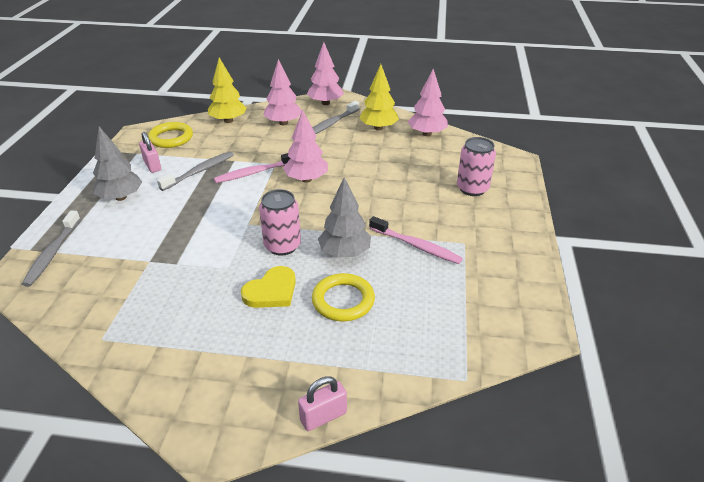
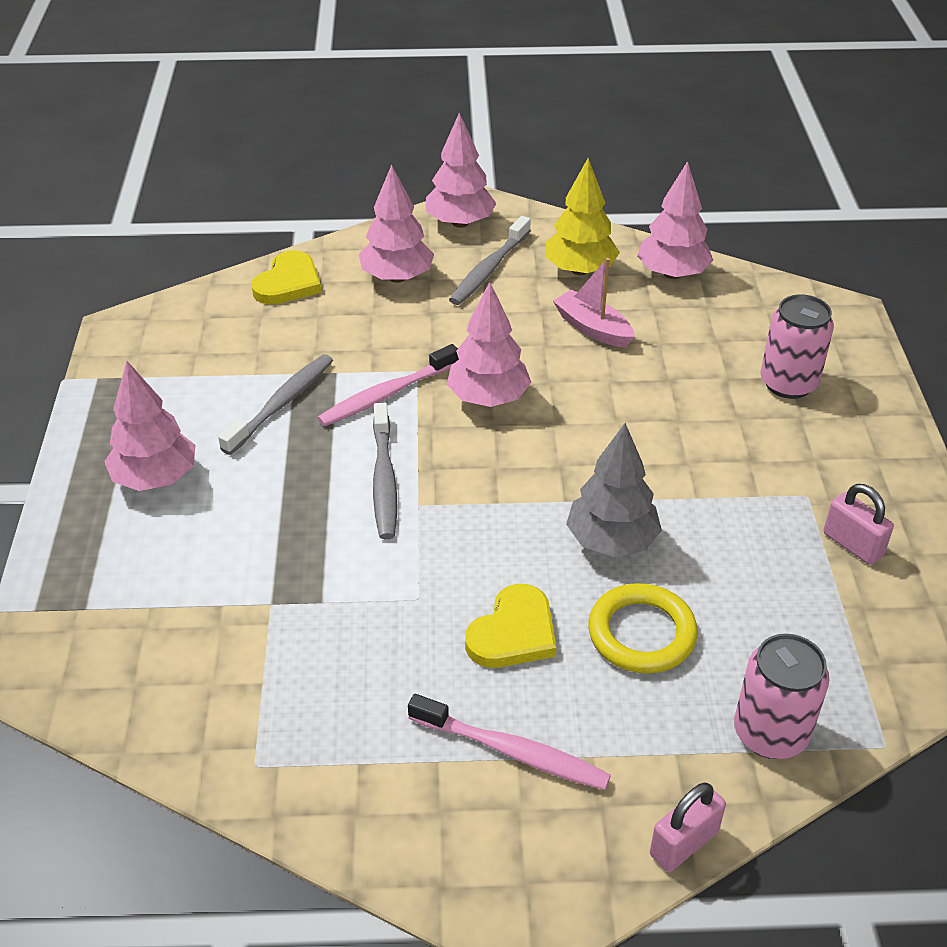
camera: 10 degrees left, 5 degrees up
(52, 253) = (82, 612): grey toothbrush -> grey toothbrush (384, 480)
(121, 197) = (156, 478): grey tree -> pink tree
(152, 165) = (184, 401): pink padlock -> pink padlock (852, 544)
(171, 138) = (193, 335): yellow ring -> none
(228, 121) = (288, 283): yellow tree -> yellow heart
(282, 246) = (497, 541): pink can -> pink can (770, 733)
(375, 154) = (593, 328): none -> pink boat
(416, 246) = (728, 511): pink toothbrush -> pink toothbrush (512, 751)

